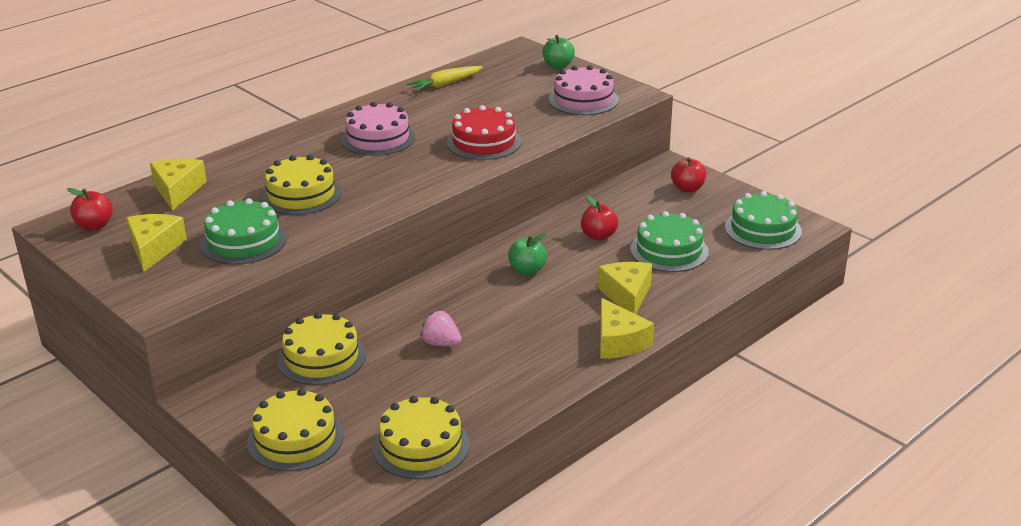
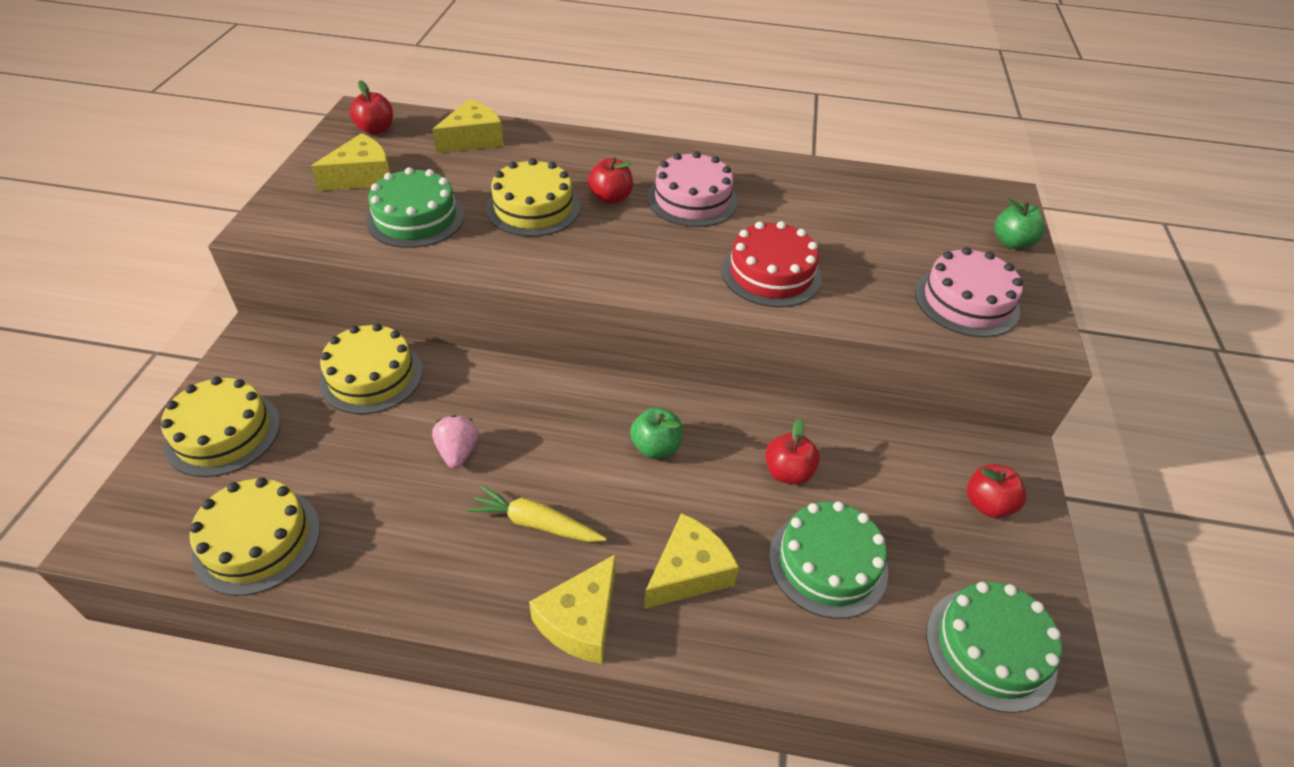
camera: 50 degrees right, 15 degrees up
(333, 164) = (610, 198): none -> red apple
(445, 84) = (855, 186): yellow carrot -> yellow carrot (535, 523)

